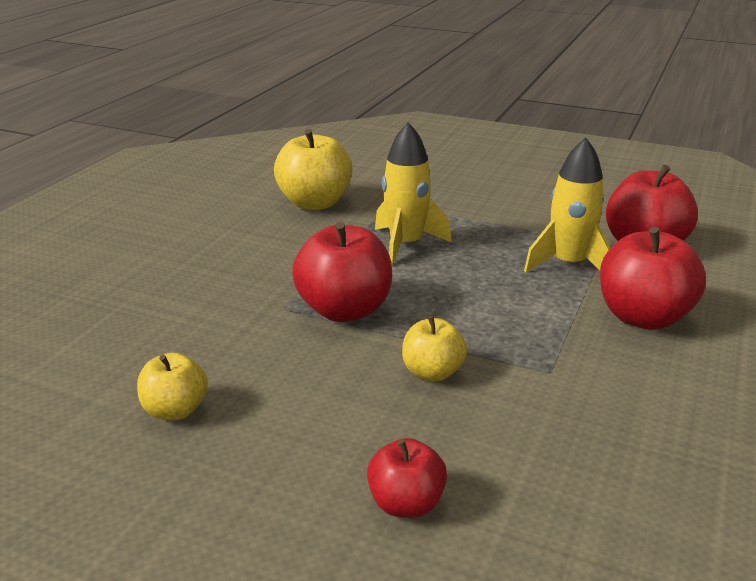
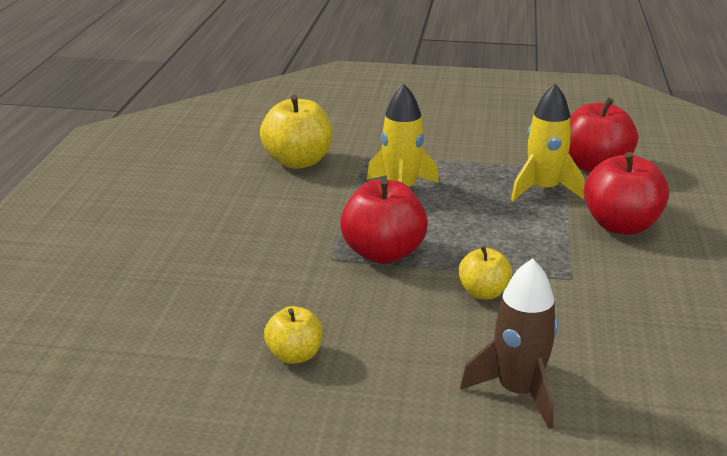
camera: 15 degrees left, 0 degrees up
(406, 504) = (518, 391): red apple -> brown rocket

